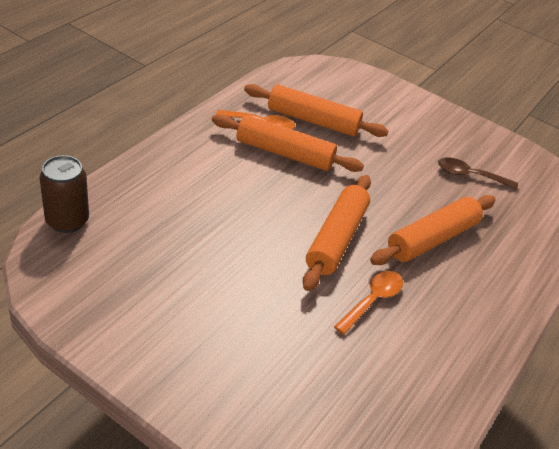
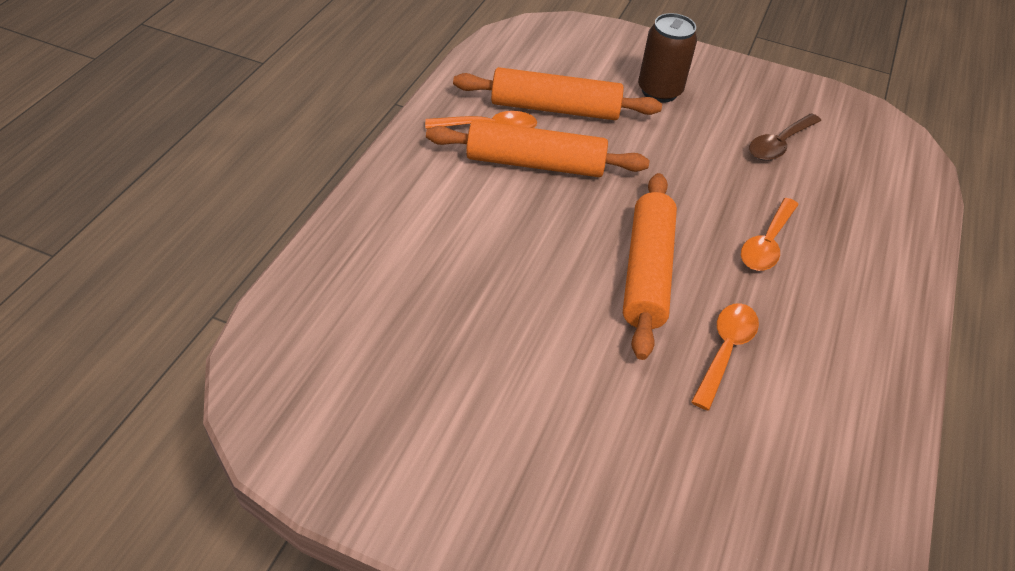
camera: 10 degrees left, 5 degrees up
(67, 221) = (274, 330): brown can -> brown can (659, 91)
(432, 239) = (767, 244): orange rolling pin -> orange spoon
(469, 175) = (779, 144): brown spoon -> brown spoon turned 45 degrees counterclockwise

